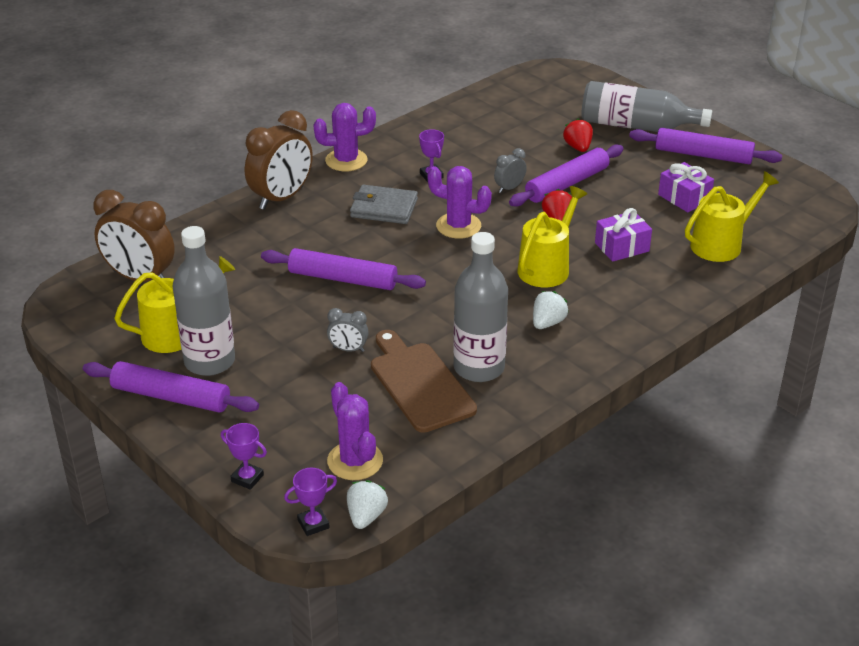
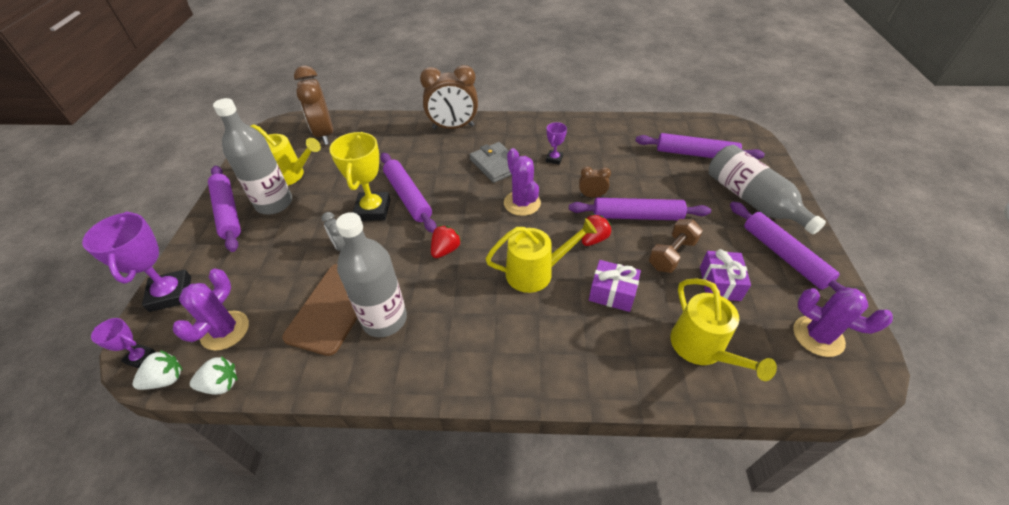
camera: 45 degrees right, 10 degrees up
(247, 478) = (171, 294): purple trophy -> purple trophy, size x1.94
(327, 307) = (373, 210): none -> yellow trophy
(346, 160) = (519, 123): purple cactus -> purple cactus (818, 336)
(509, 188) = (592, 196): grey clock -> brown clock
(548, 110) = (695, 154): none -> purple rolling pin
(548, 323) = (475, 318): white strawberry -> white strawberry (221, 384)
(578, 147) = (682, 193): red strawberry -> red strawberry (445, 250)
(628, 197) = (672, 254): none -> brown dumbbell
(721, 244) = (702, 348): yellow watering can -> yellow watering can turned 60 degrees clockwise

